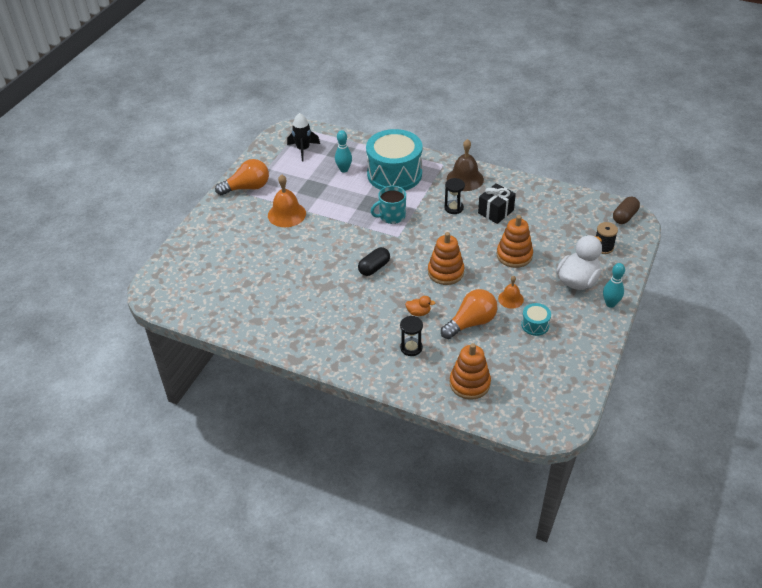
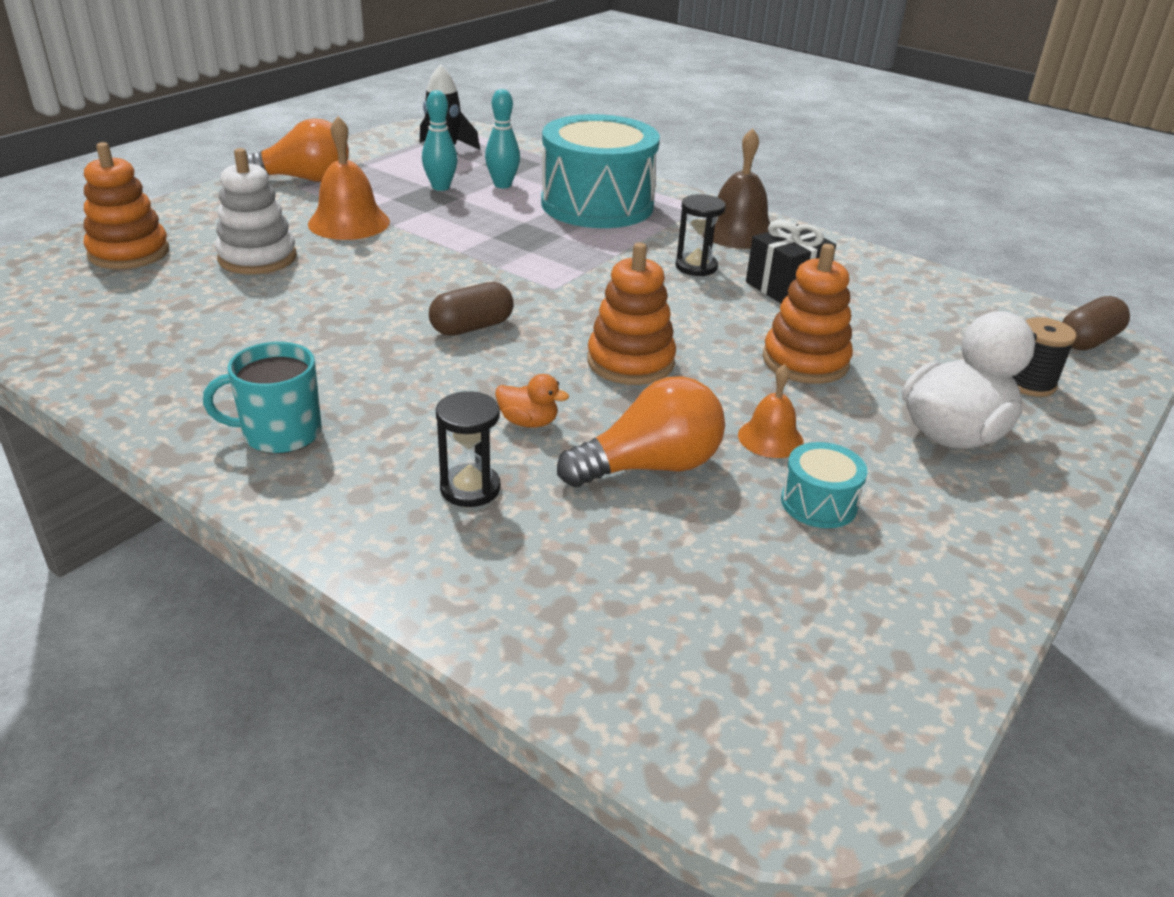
camera: 10 degrees right, 10 degrees down
(260, 247) = (257, 258): none -> white stacking toy
(374, 268) = (472, 327): black capsule -> brown capsule
(391, 216) = (558, 258): turquoise mug -> turquoise mug (280, 433)
(469, 383) = (587, 603): orange stacking toy -> orange stacking toy (129, 253)
(610, 304) = (1037, 496): turquoise bowling pin -> turquoise bowling pin (440, 187)

